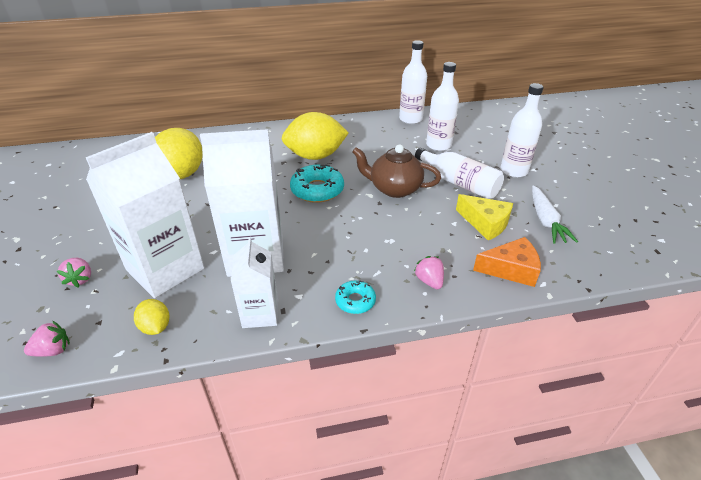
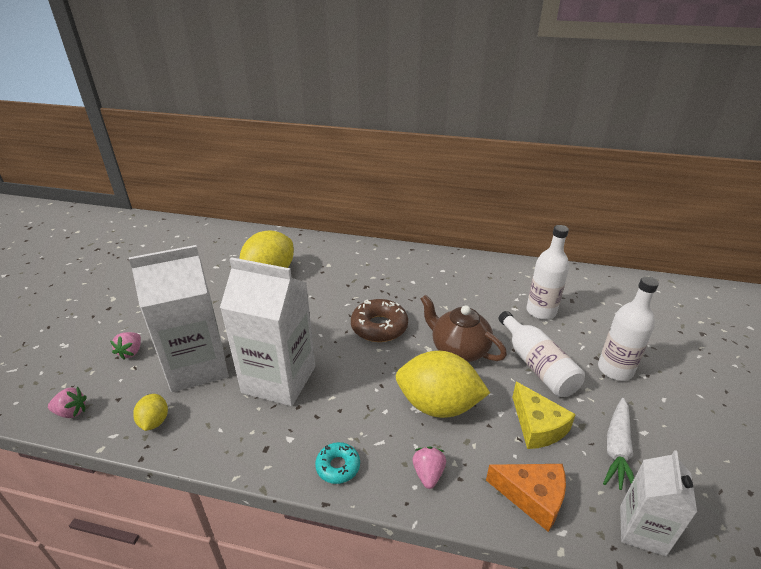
camera: 25 degrees right, 5 degrees down
(260, 313) = (244, 444): white carton -> white carton (642, 530)
(315, 156) = (401, 288): yellow lemon -> yellow lemon (438, 405)
(317, 190) = (379, 327): turquoise donut -> brown donut
(410, 119) = (528, 271): white bottle -> none

